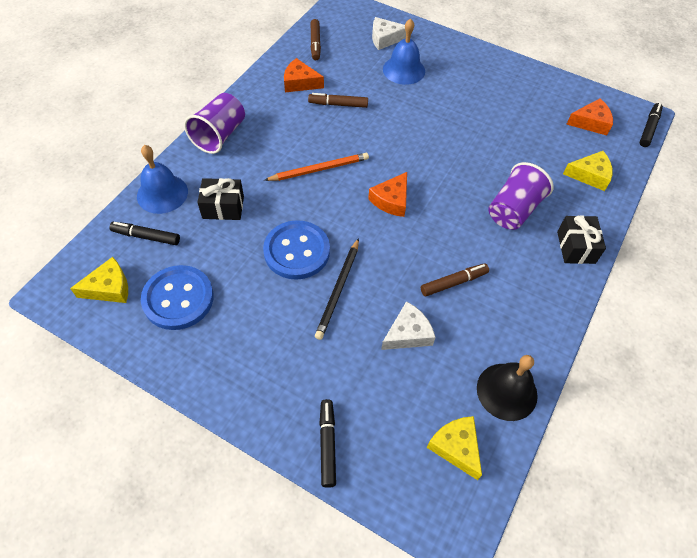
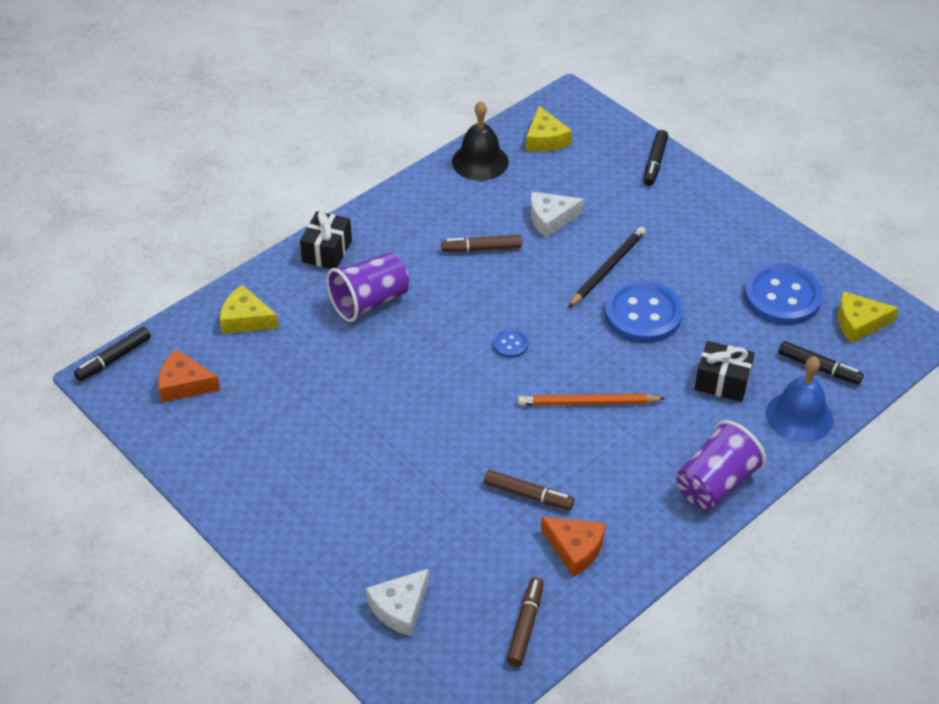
camera: 160 degrees left, 10 degrees down
(385, 39) = (400, 608): white cheese -> white cheese turned 120 degrees clockwise
(391, 200) = (510, 344): orange cheese -> blue button
(404, 70) = (400, 534): blue bell -> none

